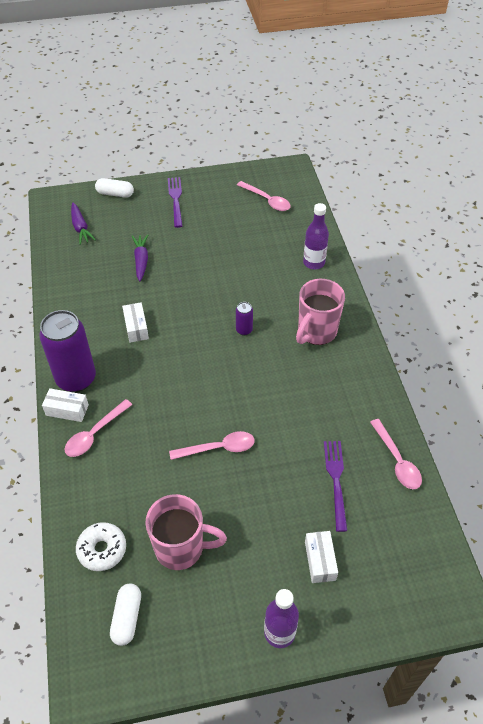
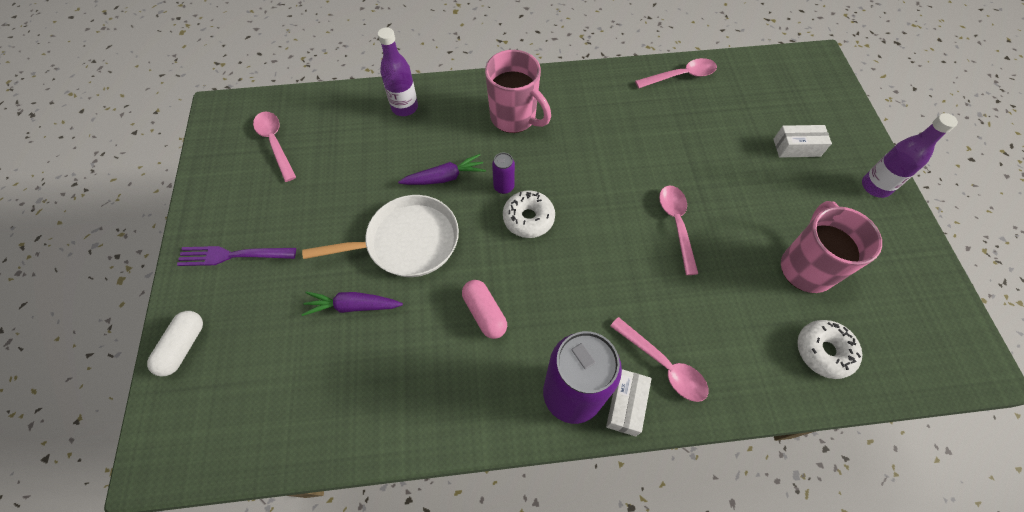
camera: 85 degrees left, 10 degrees up
(81, 228) = (251, 402): purple carrot -> purple carrot (445, 177)
(127, 617) = (896, 323): white capsule -> none
(136, 327) = (485, 313): white box -> pink capsule
(191, 280) = (408, 241): none -> white pan
(216, 347) = (528, 218): none -> white donut
(267, 200) = (275, 143): pink spoon -> pink spoon turned 75 degrees counterclockwise
(336, 481) = (708, 125): purple fork -> none

